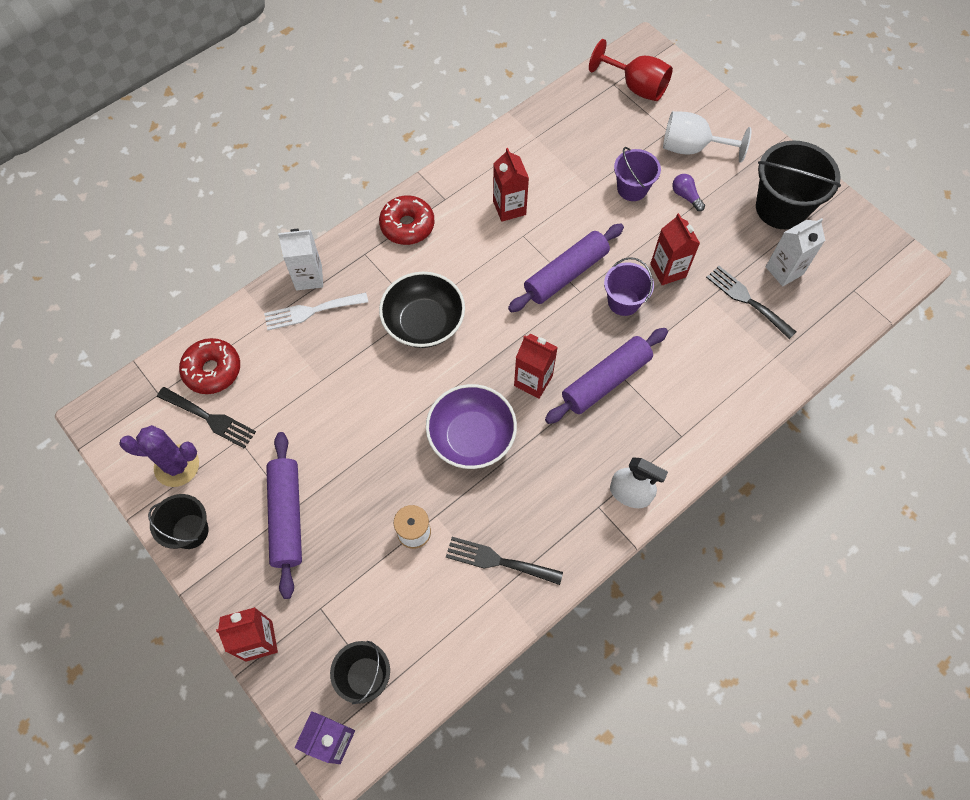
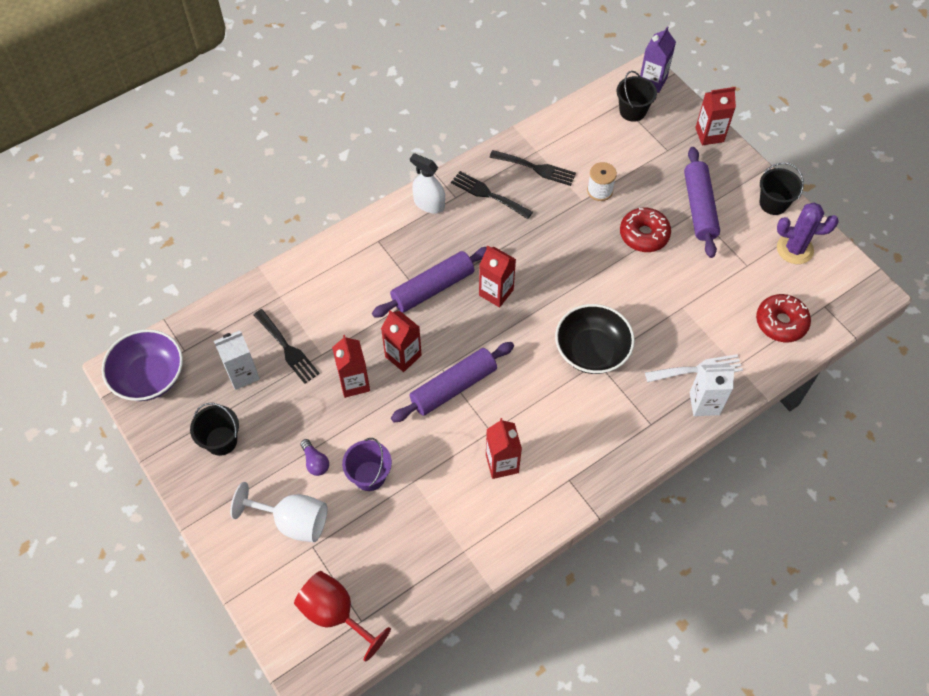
camera: 175 degrees left, 5 degrees down
(210, 418) = (774, 283): black fork -> black fork (488, 194)
(407, 225) = (608, 451): red donut -> red donut (644, 235)
(471, 437) = (552, 253): purple bowl -> purple bowl (149, 377)
(623, 301) = (403, 356): purple bucket -> red carton
(781, 208) = (221, 441): black bucket -> black bucket, size x0.60

